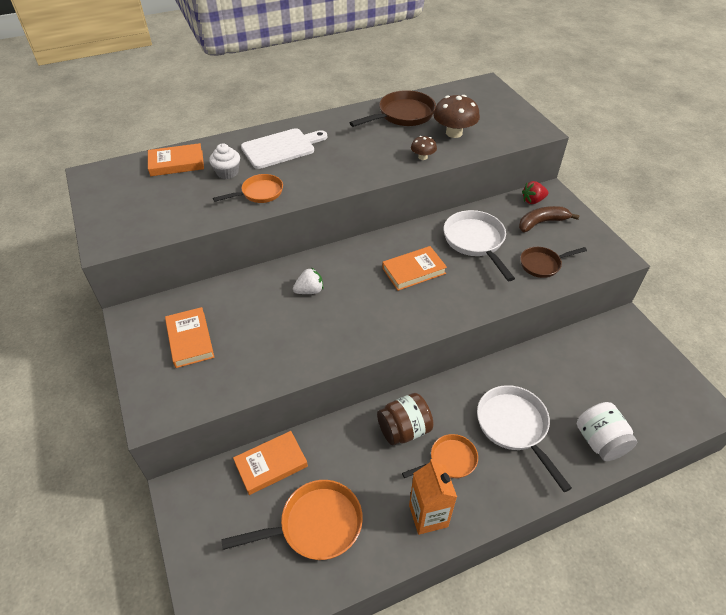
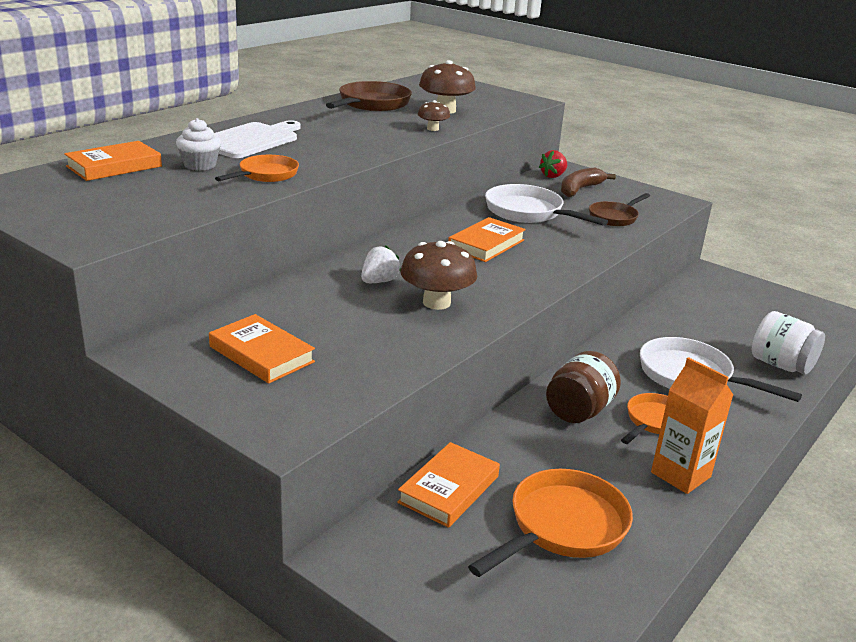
camera: 30 degrees left, 20 degrees down
(330, 324) = (436, 303): none -> brown mushroom

